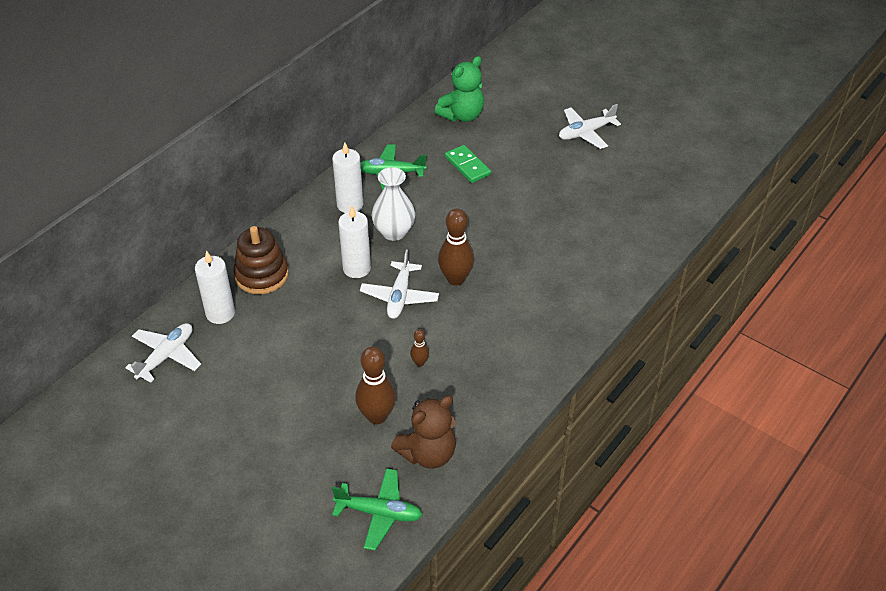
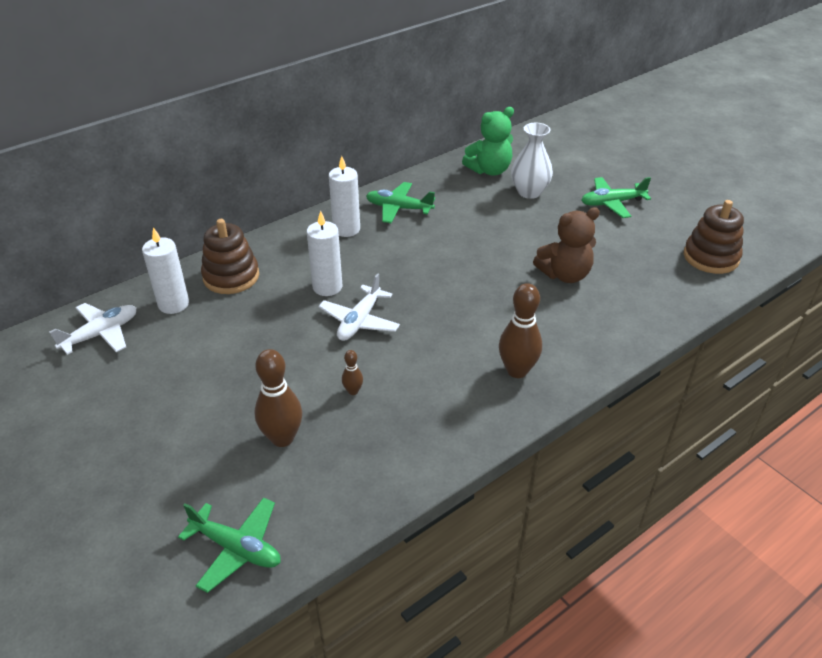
camera: 15 degrees right, 5 degrees down
(394, 232) = (379, 260): white vase -> white vase (529, 192)
(428, 453) = (321, 492): brown teddy bear -> brown teddy bear (565, 274)
(456, 279) = (425, 315): brown bowling pin -> brown bowling pin (517, 370)
(467, 166) = (478, 214): green domino -> none
(586, 133) = (612, 203): white plane -> green plane
(685, 175) = (711, 257): none -> brown stacking toy

